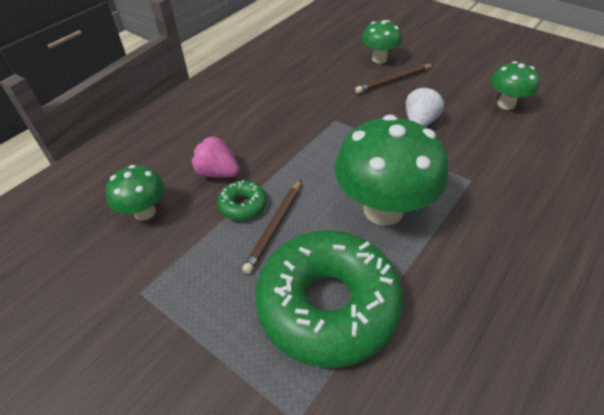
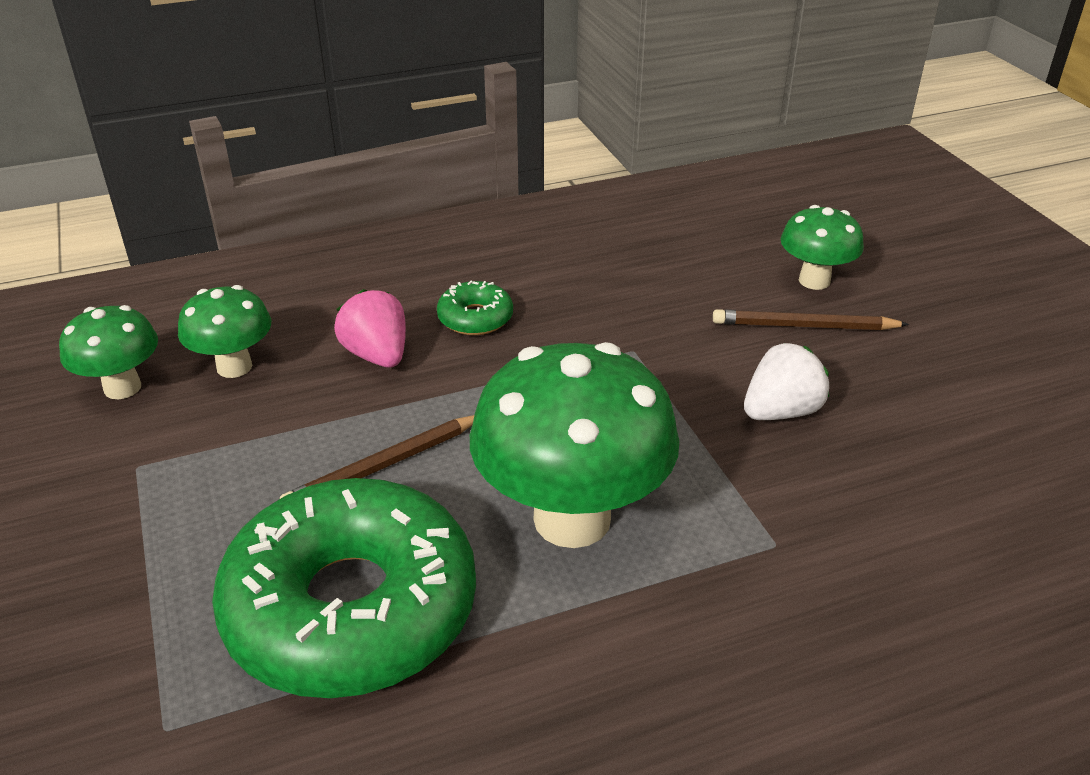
camera: 30 degrees right, 10 degrees down
(243, 205) = (368, 416): green donut -> green donut (475, 318)
(506, 104) = (992, 449): green mushroom -> green mushroom (122, 387)

